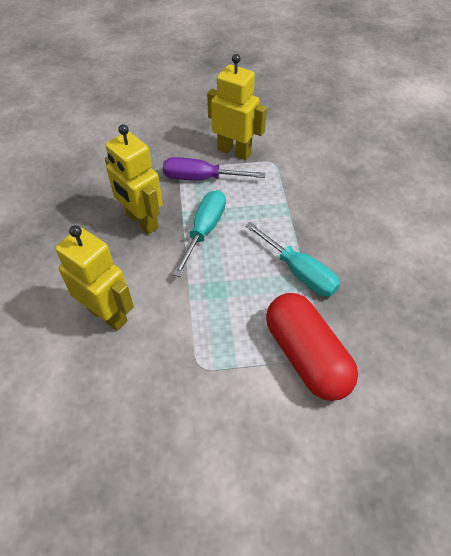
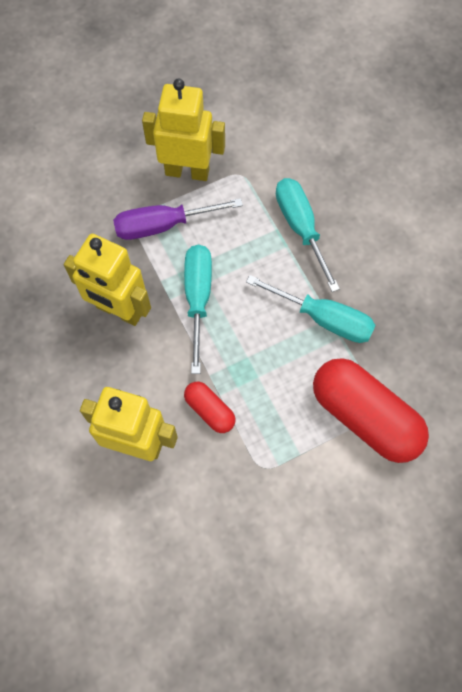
camera: 20 degrees left, 15 degrees up
(176, 309) = (210, 410): none -> red capsule
(305, 207) = (301, 228): none -> turquoise screwdriver

